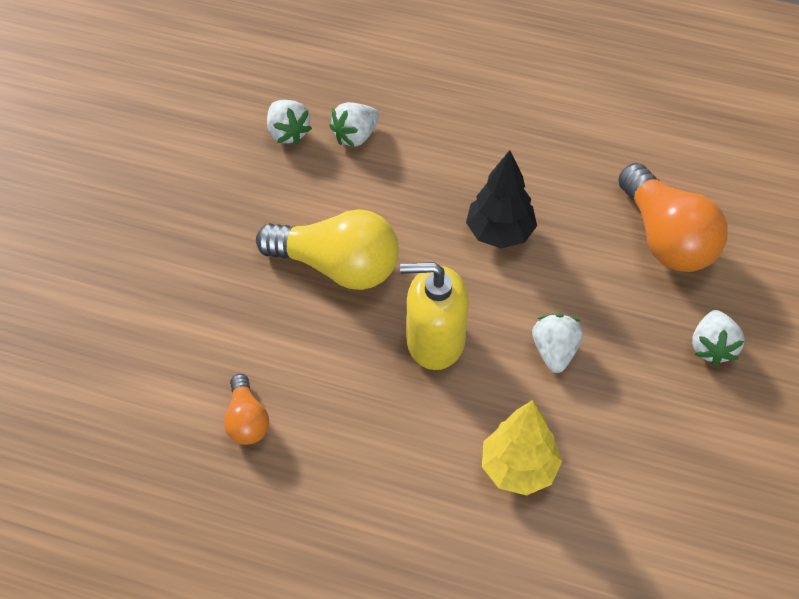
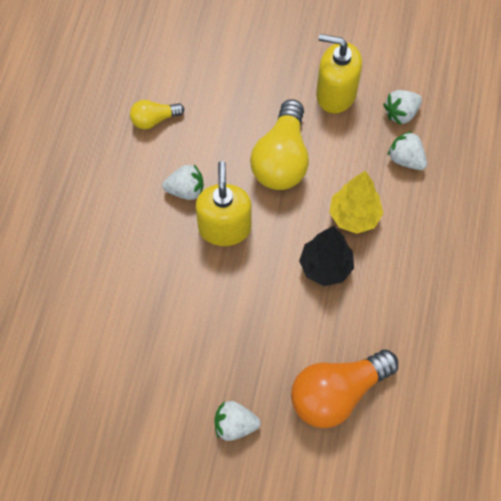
camera: 85 degrees right, 10 degrees up
(245, 197) = (336, 94): none -> yellow soap dispenser
(246, 420) = (154, 119): orange light bulb -> yellow light bulb
(518, 469) = (125, 287): yellow tree -> yellow tree (354, 216)
(554, 351) = (222, 309): white strawberry -> white strawberry (186, 190)

